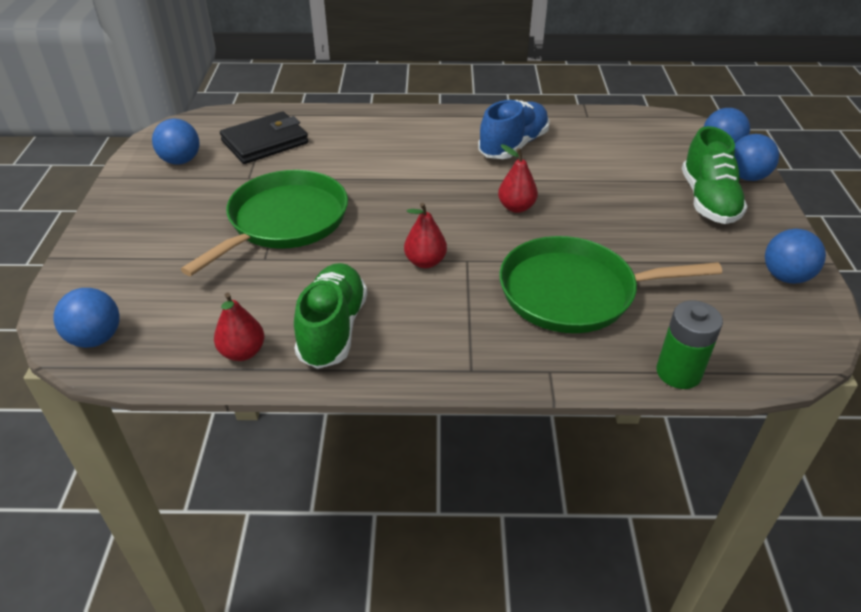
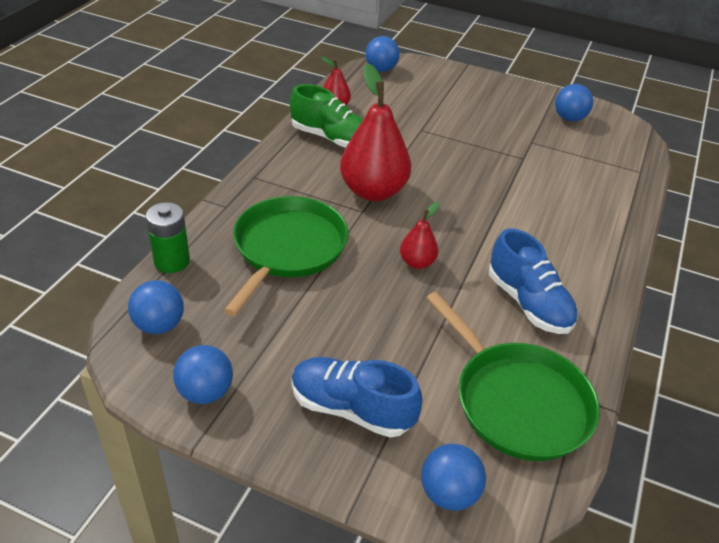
camera: 110 degrees right, 0 degrees up
(265, 142) = (587, 159): black wallet -> none
(284, 221) = (461, 145): green pan -> green pan (517, 401)
(425, 262) = (373, 191): red pear -> red pear, size x2.02
(708, 200) = (351, 409): green shoe -> blue shoe
(746, 177) = (376, 479): blue ball -> blue ball (159, 325)

